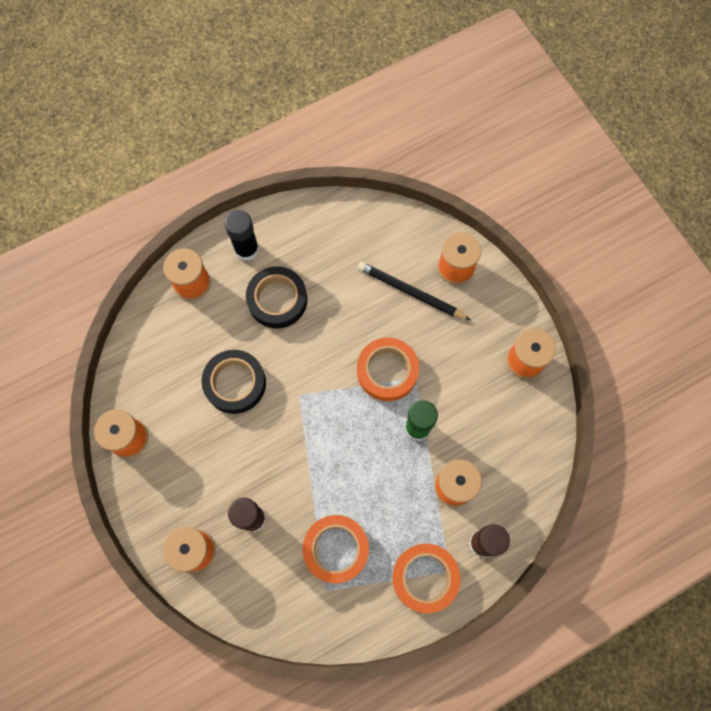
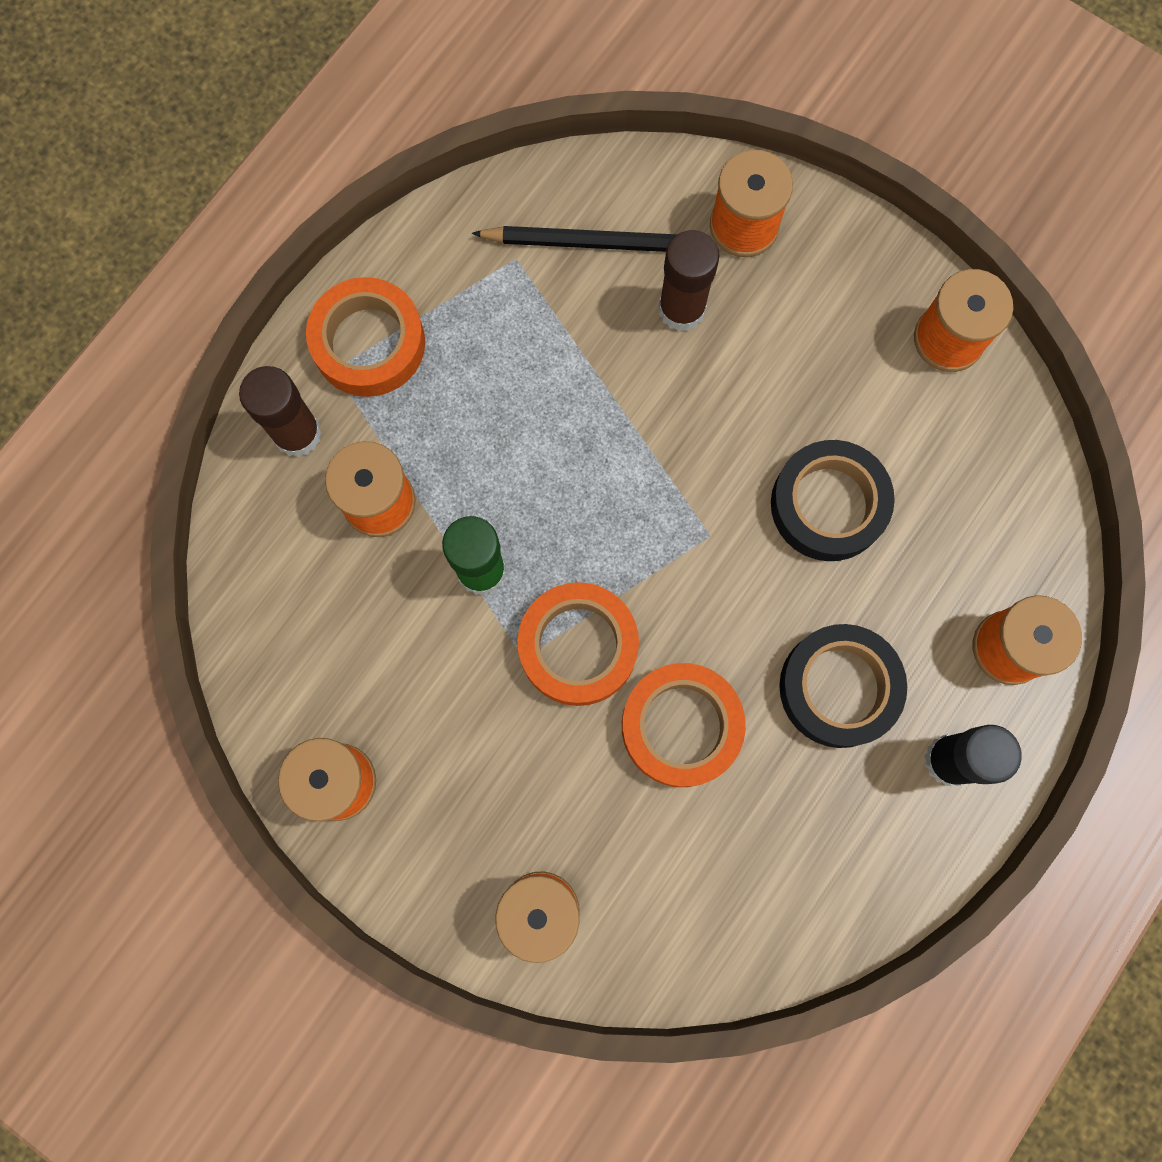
camera: 155 degrees right, 5 degrees up
(336, 549) = (527, 323): orange tape -> orange tape (681, 726)
(411, 292) = (603, 819): black pencil -> black pencil (593, 243)

